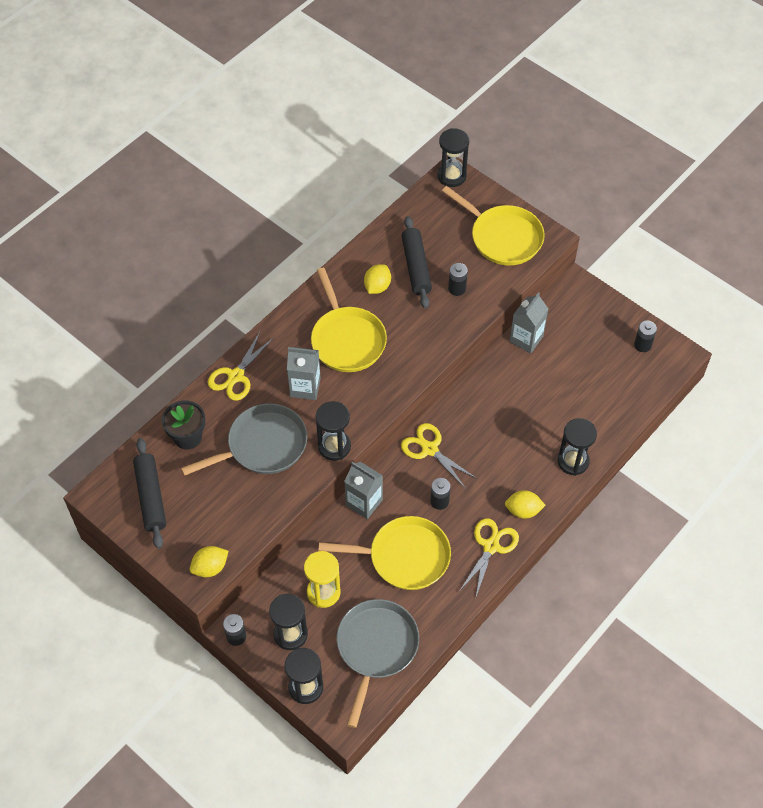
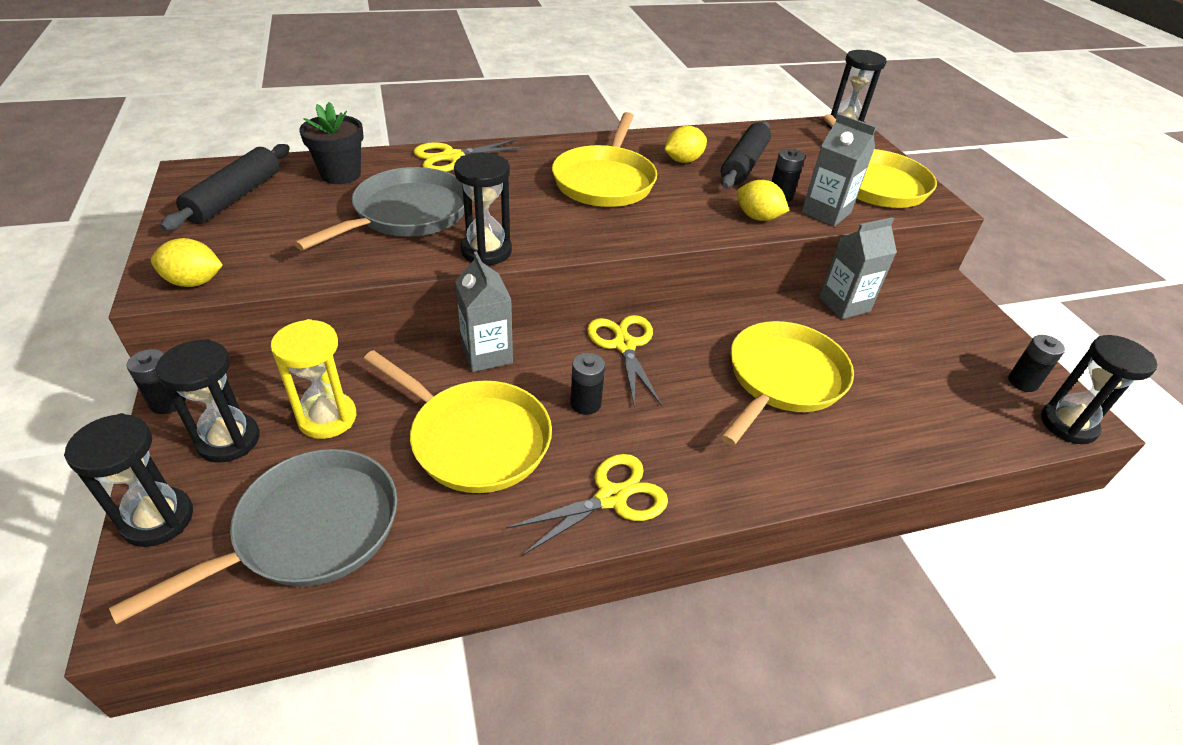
camera: 30 degrees right, 15 degrees down
(263, 446) = (407, 214): grey pan -> grey pan turned 60 degrees counterclockwise
(305, 387) = (514, 194): grey carton -> grey carton (826, 213)
(523, 510) = (700, 479): yellow lemon -> yellow lemon (757, 217)
(525, 421) = (783, 379): none -> yellow pan
(573, 461) = (827, 460): black hourglass -> black hourglass (1068, 425)

